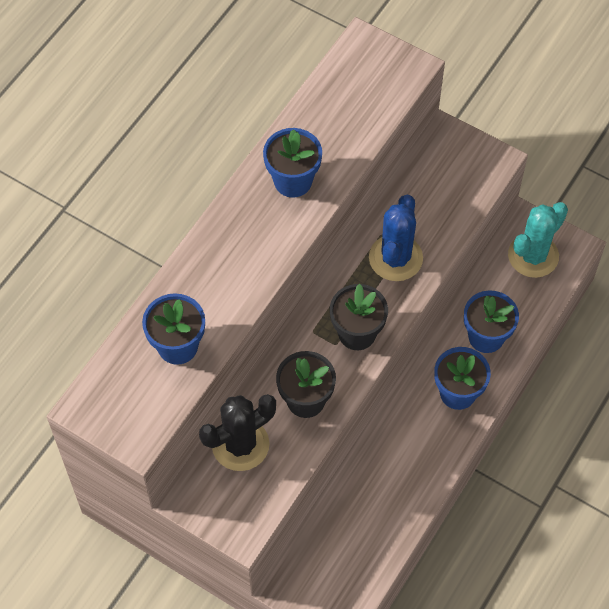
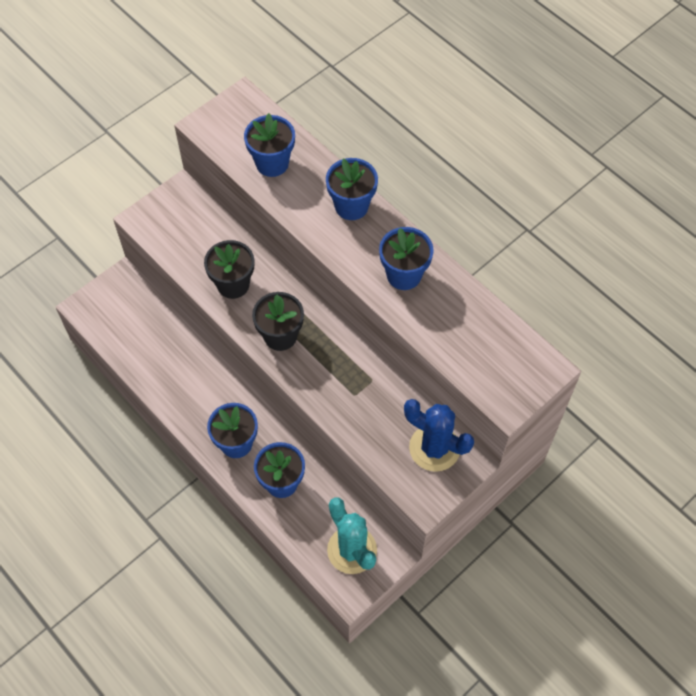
camera: 105 degrees right, 0 degrees up
(217, 250) = (351, 206): none -> blue flower pot
(240, 445) = (211, 232): black cactus -> none
(395, 258) = (344, 385): blue cactus -> blue cactus (434, 448)

